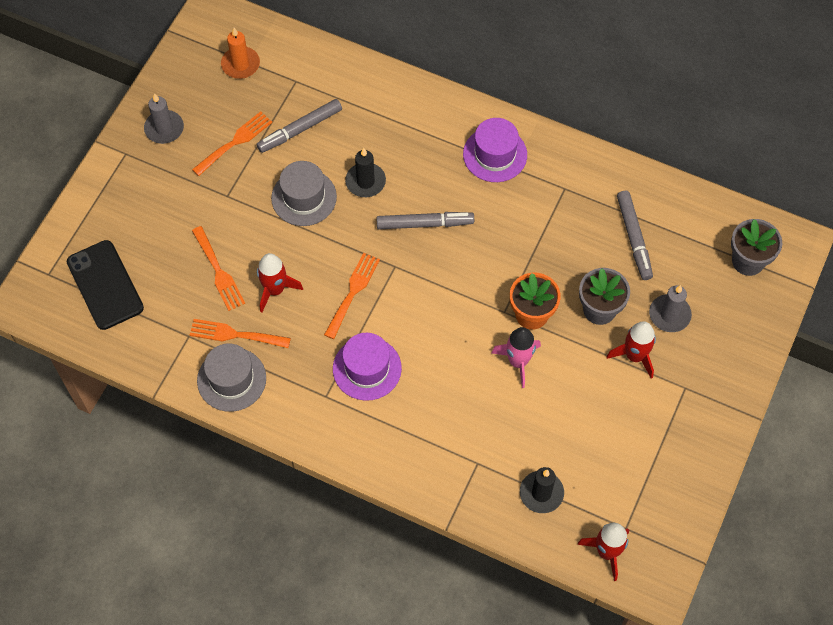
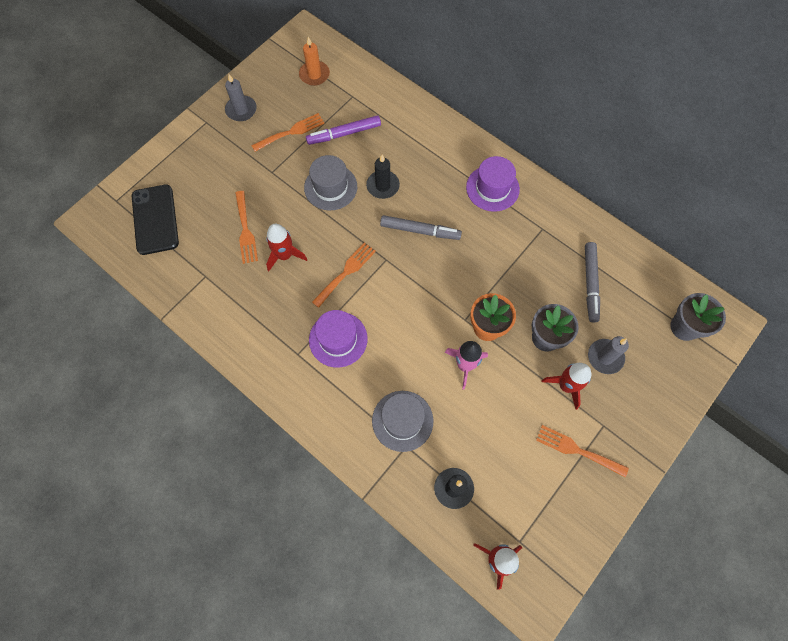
camera: 15 degrees right, 5 degrees up
(231, 379) = (227, 320): grey hat -> grey hat (402, 420)
(235, 334) = (241, 284): orange fork -> orange fork (577, 450)
(300, 129) = (344, 134): grey marker -> purple marker

